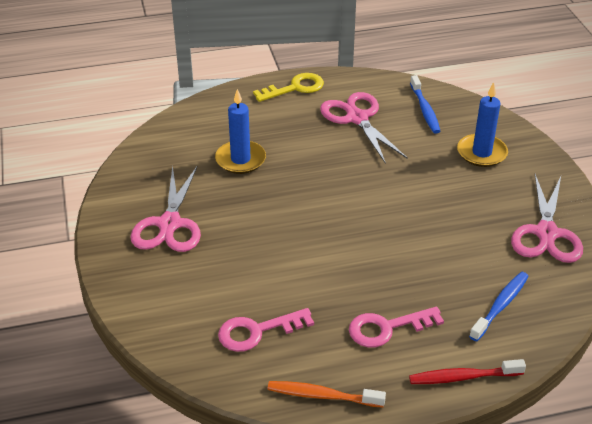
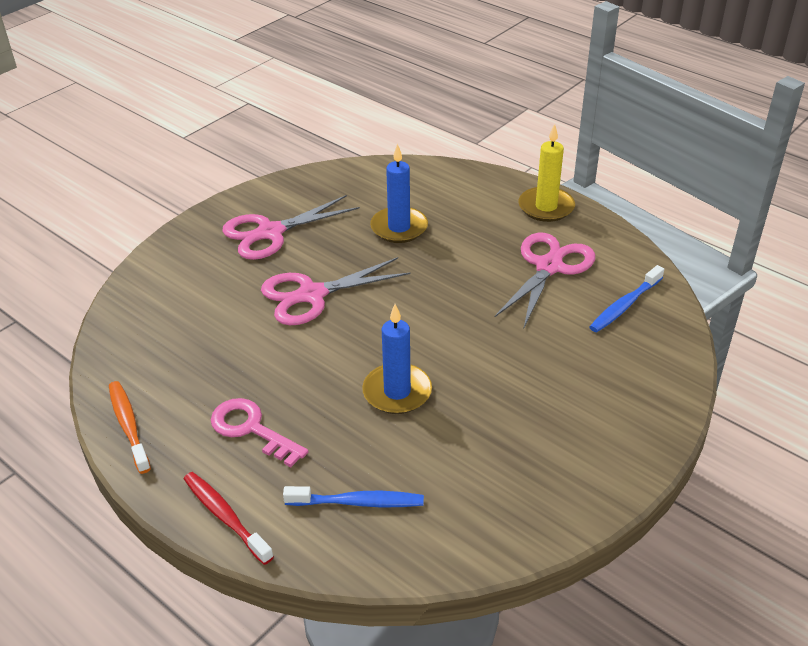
camera: 55 degrees right, 0 degrees up
(257, 331) = (179, 347): pink key -> none
(295, 88) = (546, 207): yellow key -> yellow candle
(481, 153) = (602, 380): blue candle -> blue candle (397, 392)
(546, 233) = (518, 493): pink scissors -> pink scissors (312, 295)

